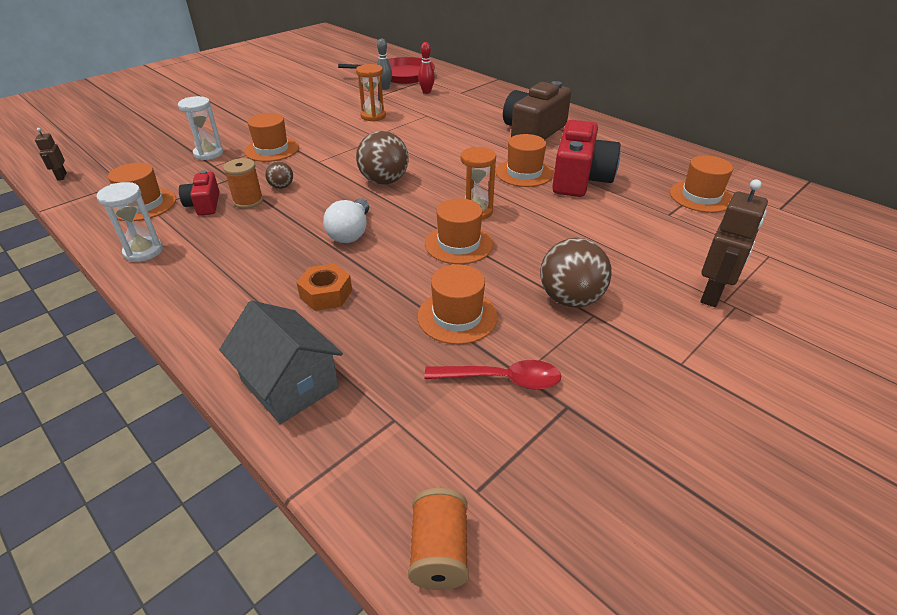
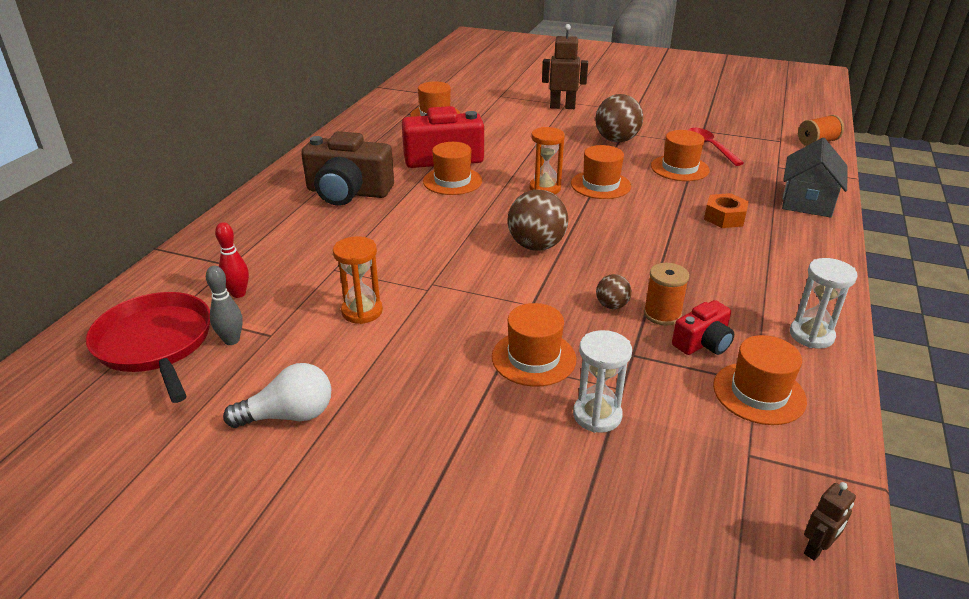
camera: 115 degrees left, 5 degrees down
(351, 233) = (641, 234): white light bulb -> white light bulb (289, 415)

